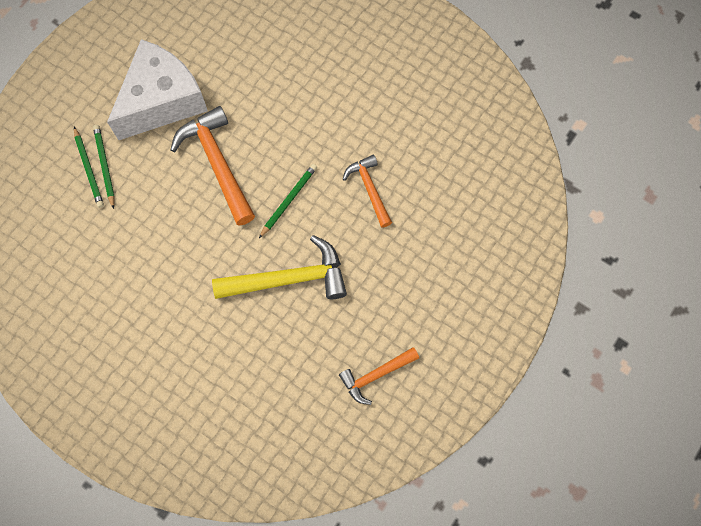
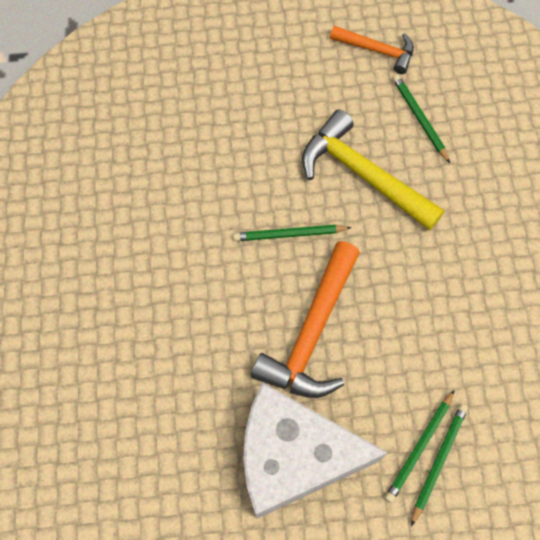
camera: 130 degrees left, 5 degrees down
(296, 354) = (419, 119): none -> green pencil
(369, 189) = (214, 175): orange hammer -> none

